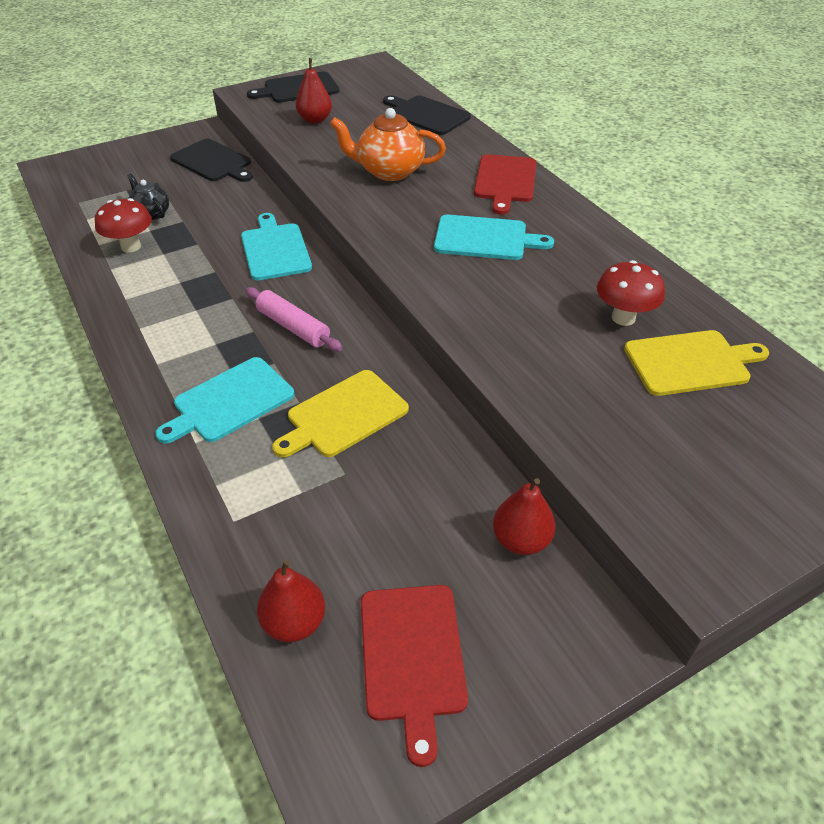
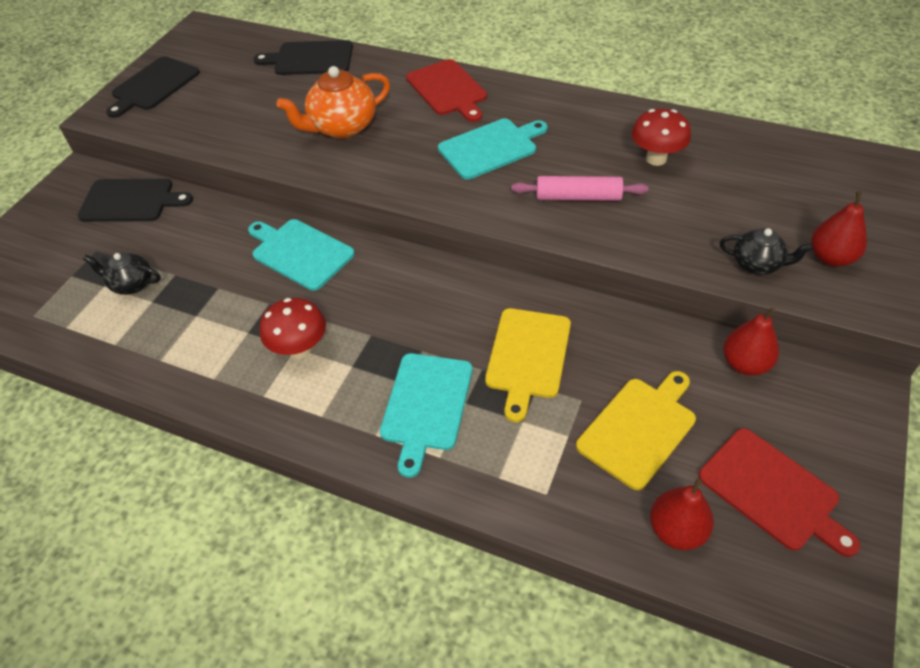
camera: 35 degrees left, 5 degrees up
(131, 246) = (153, 327): red mushroom -> red mushroom (300, 349)
(293, 327) = (401, 311): pink rolling pin -> pink rolling pin (578, 197)
(315, 120) = (211, 110): red pear -> red pear (831, 257)
(609, 454) = (757, 264): none -> black teapot
(690, 362) = (731, 168): yellow cutting board -> yellow cutting board (639, 429)

